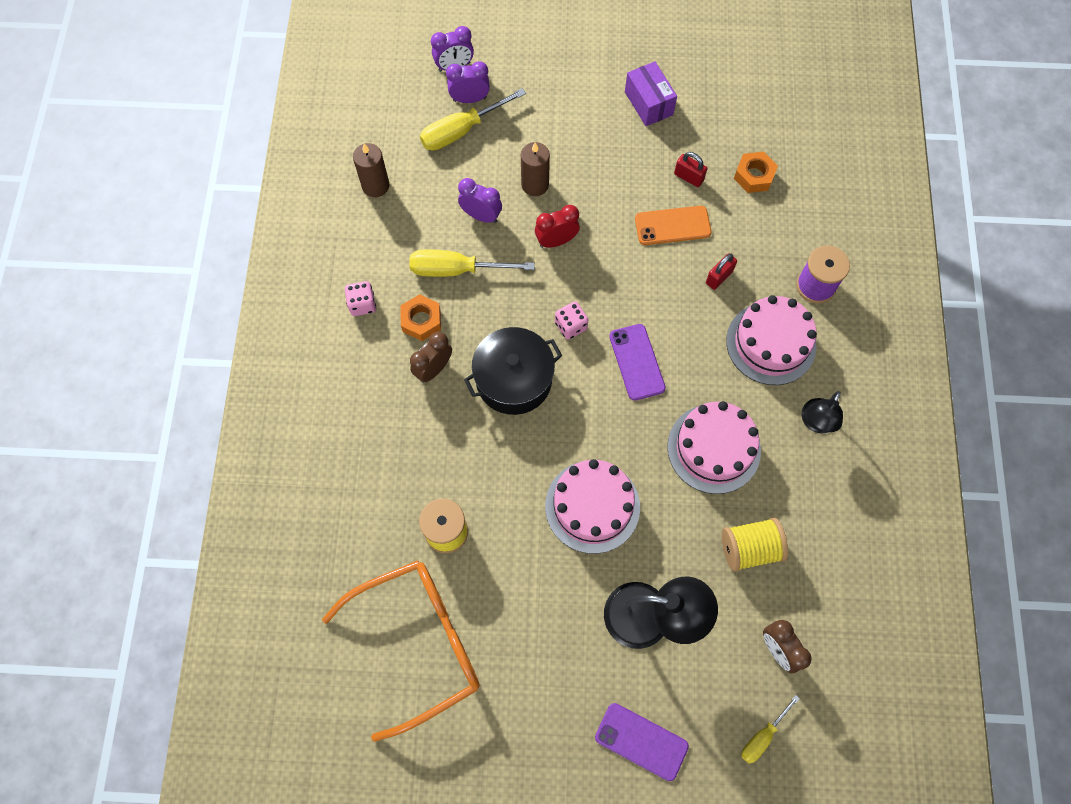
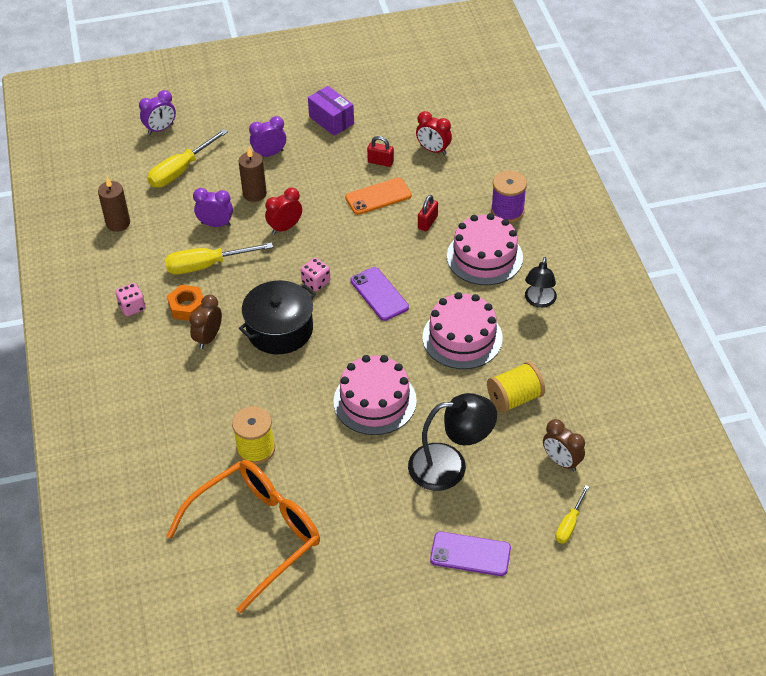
camera: 15 degrees left, 20 degrees down
(469, 99) = (180, 148): purple clock -> purple clock (269, 154)
(754, 176) = (433, 150): orange nut -> red clock

